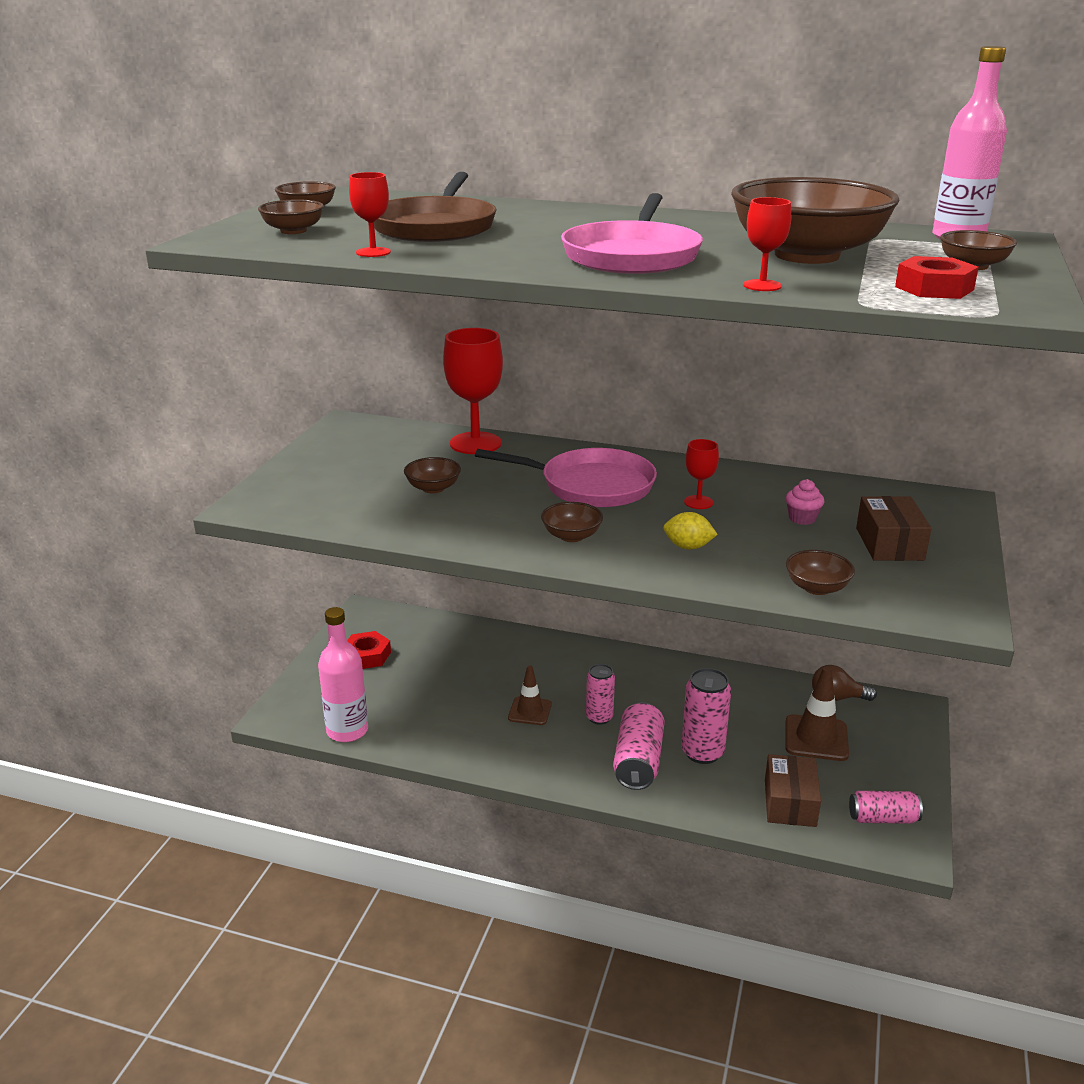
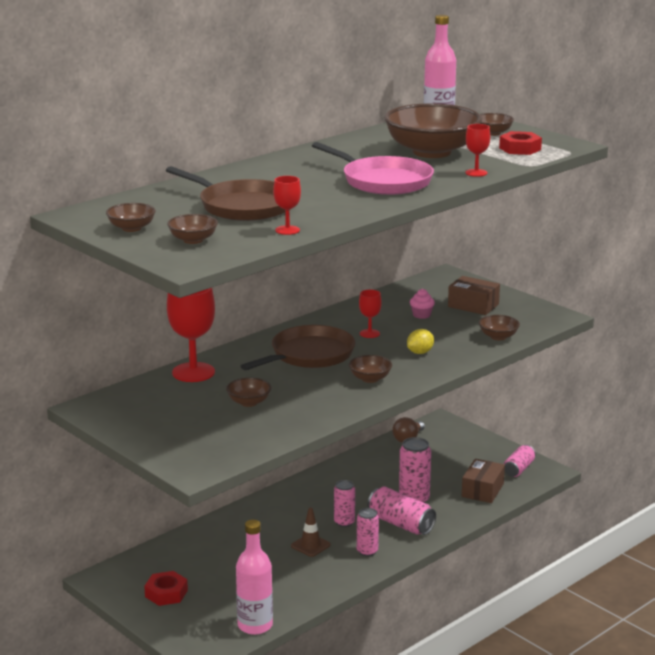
camera: 60 degrees left, 5 degrees down
(554, 756) = (367, 551): none -> pink can
(591, 485) = (309, 355): pink pan -> brown pan
(789, 803) = (482, 490): brown box -> brown box turned 75 degrees clockwise
(816, 738) = (437, 460): brown traffic cone -> none

